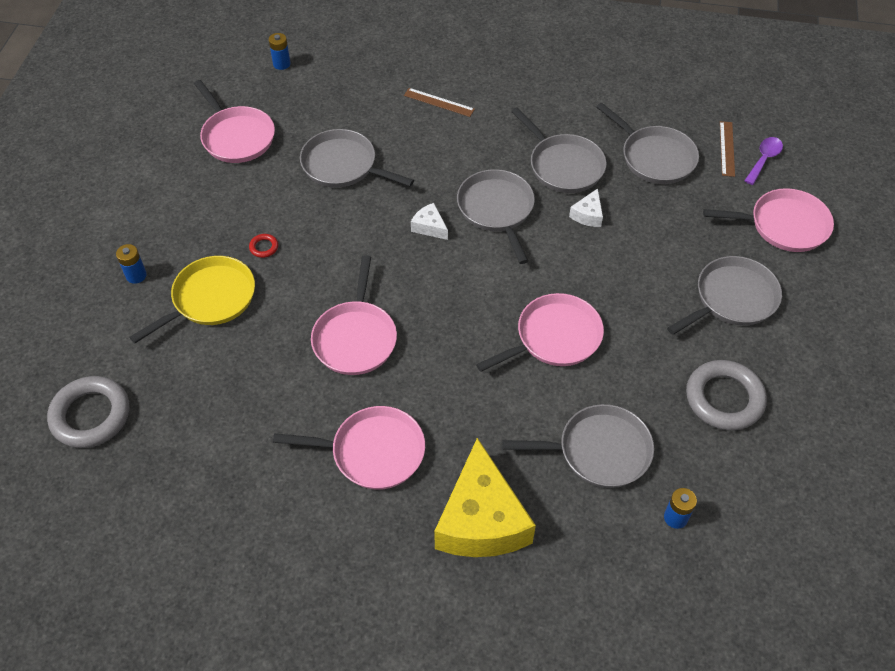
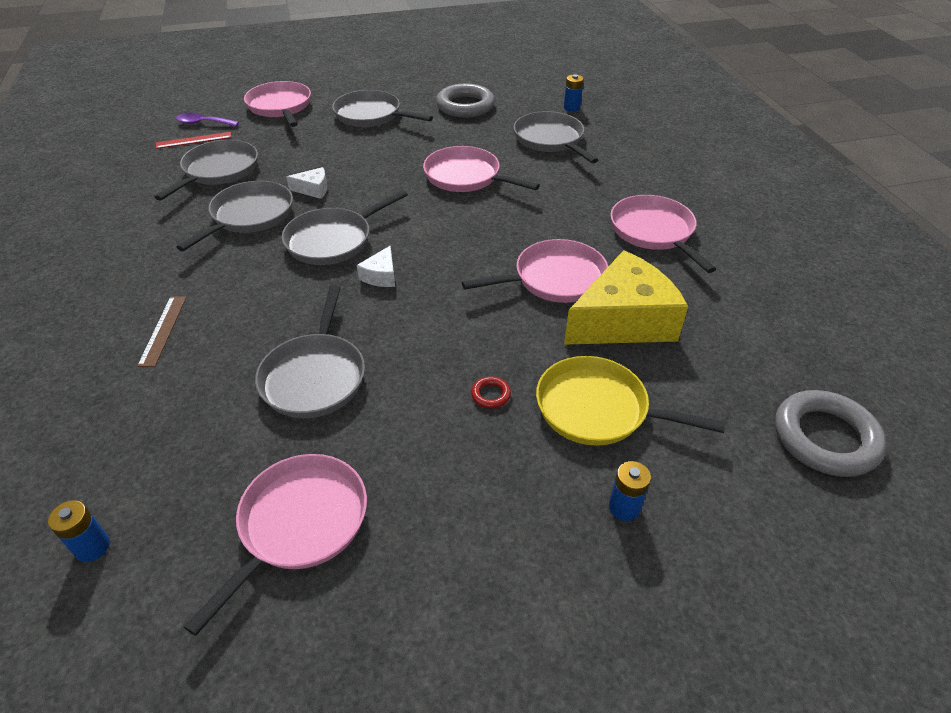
camera: 115 degrees left, 10 degrees down
(481, 520) = (652, 170): yellow cheese -> yellow cheese (623, 320)
(727, 148) = (194, 140): brown ruler -> red ruler

